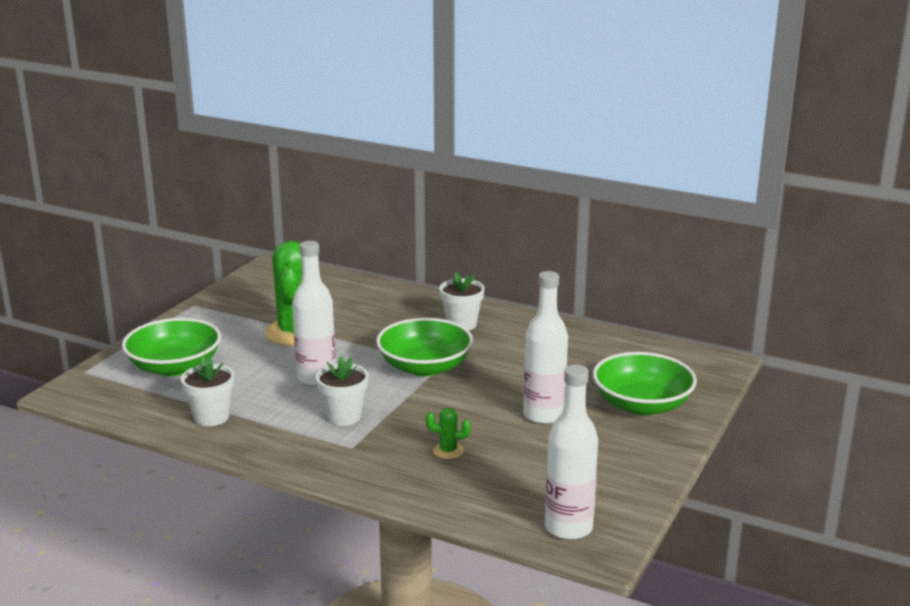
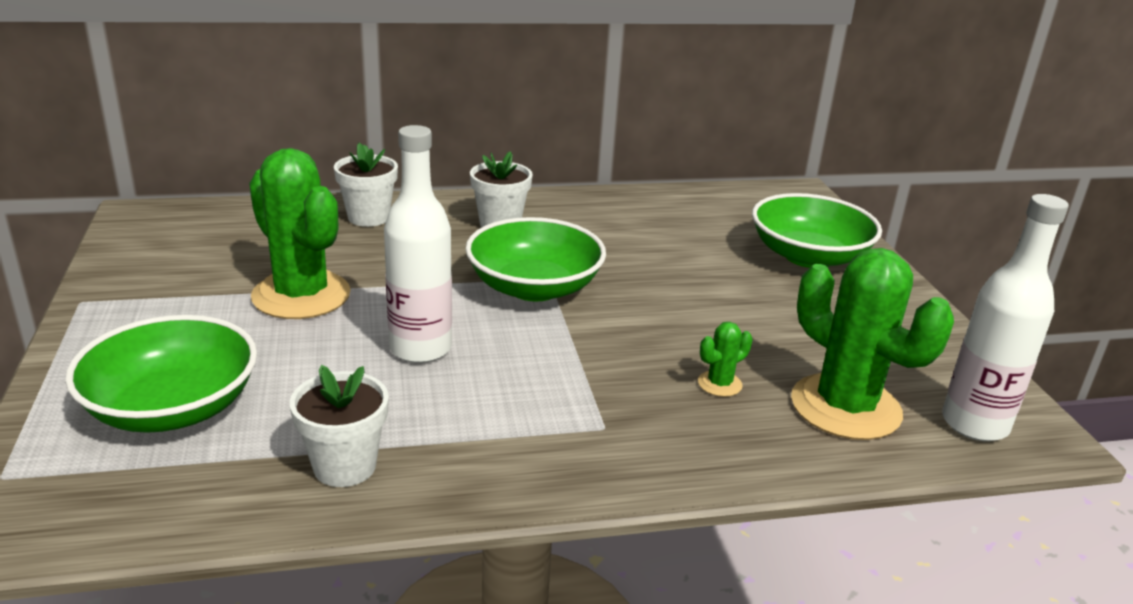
camera: 40 degrees left, 5 degrees up
(344, 416) = (533, 388): white flower pot -> white flower pot (368, 217)
(502, 489) = (845, 407): none -> green cactus
(543, 415) = (744, 301): white bottle -> none

